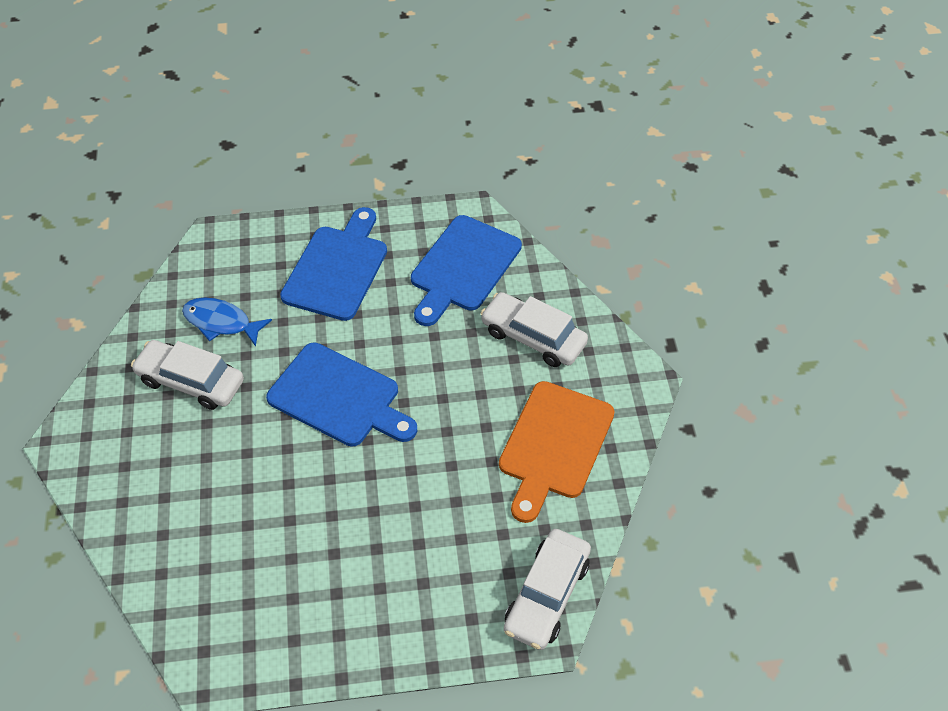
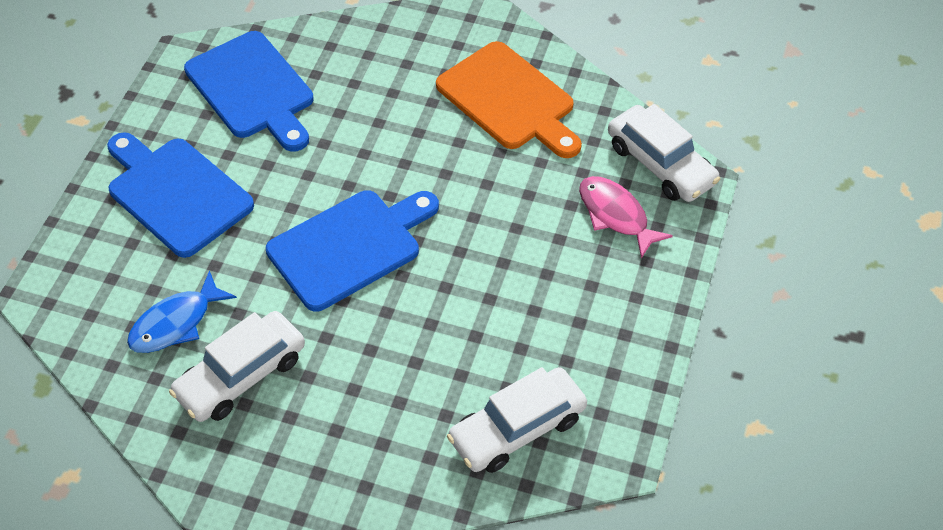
camera: 65 degrees left, 0 degrees up
(467, 579) = (616, 215): none -> pink fish
(533, 337) = (377, 68): white car -> white car (517, 428)

